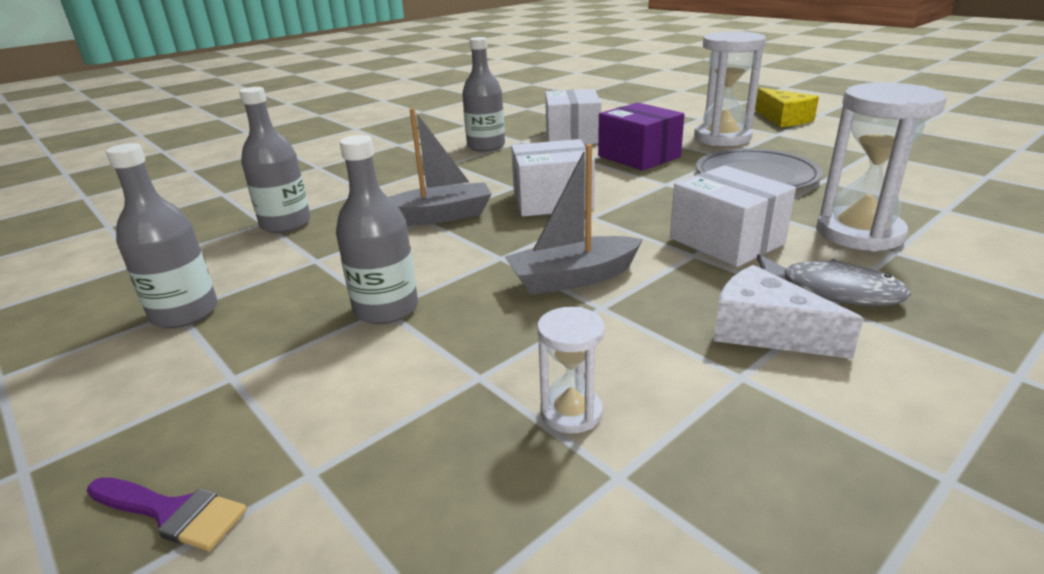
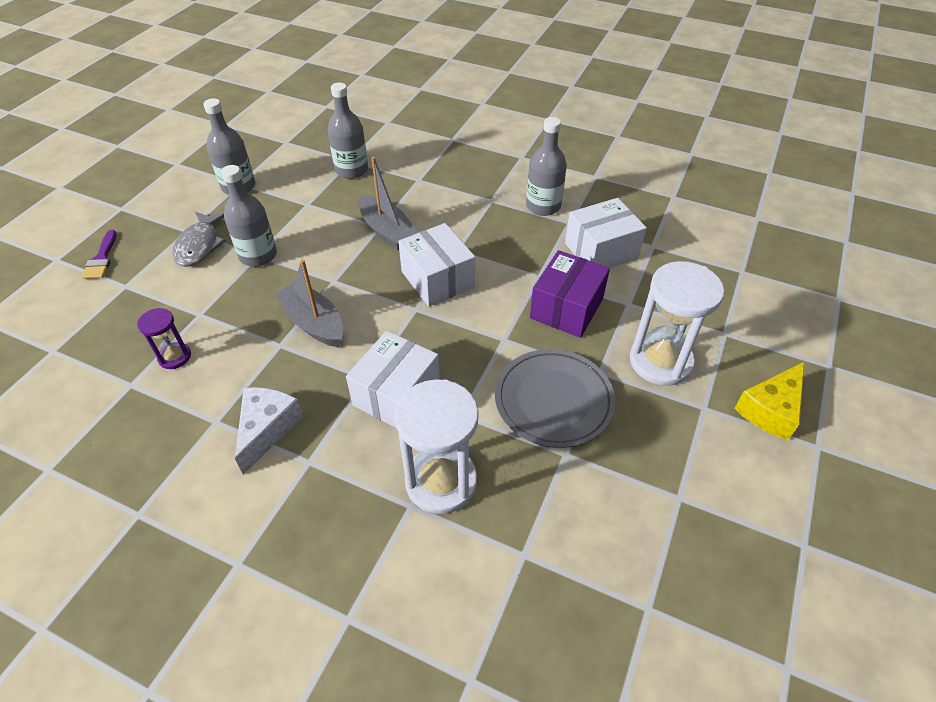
camera: 65 degrees right, 20 degrees up
(571, 412) = (174, 357): white hourglass -> purple hourglass
(831, 291) = (330, 462): grey fish -> grey fish (199, 245)

